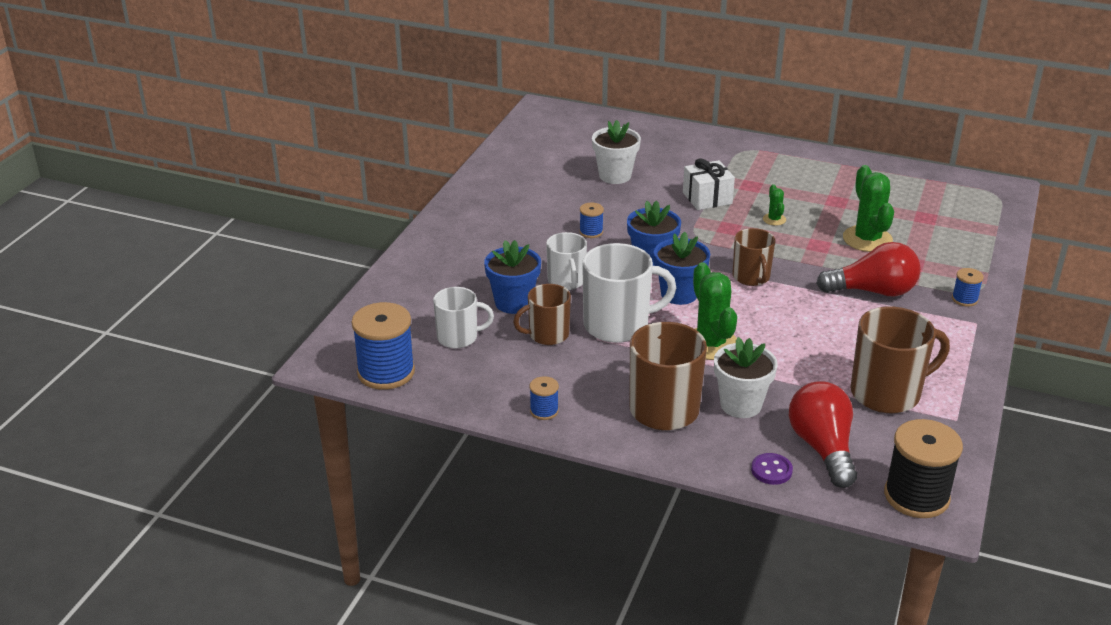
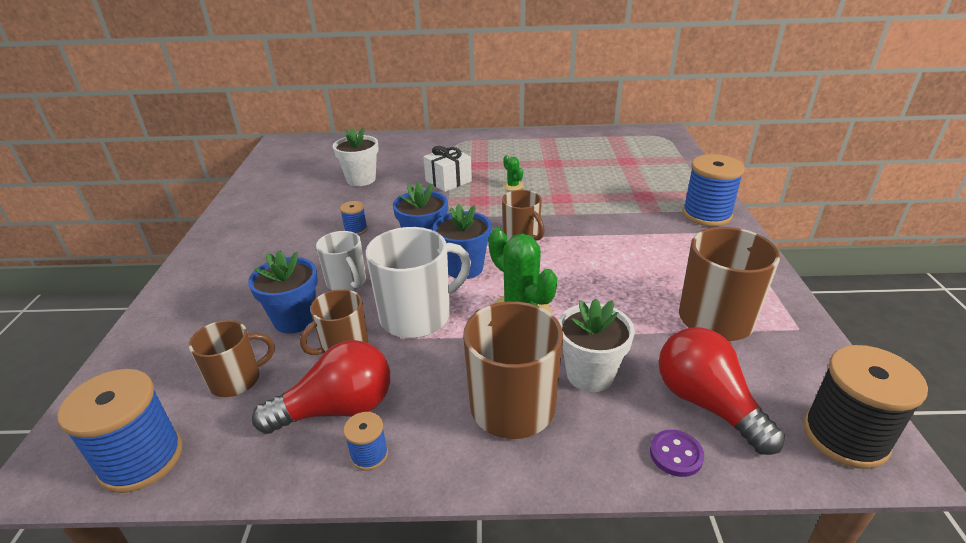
camera: 20 degrees left, 0 degrees up
(458, 337) = (237, 380): white mug -> brown mug
(867, 239) = (596, 185): green cactus -> none
(873, 291) = (631, 225): red light bulb -> red light bulb (338, 409)
(964, 299) = (706, 214): blue spool -> blue spool, size x2.07

